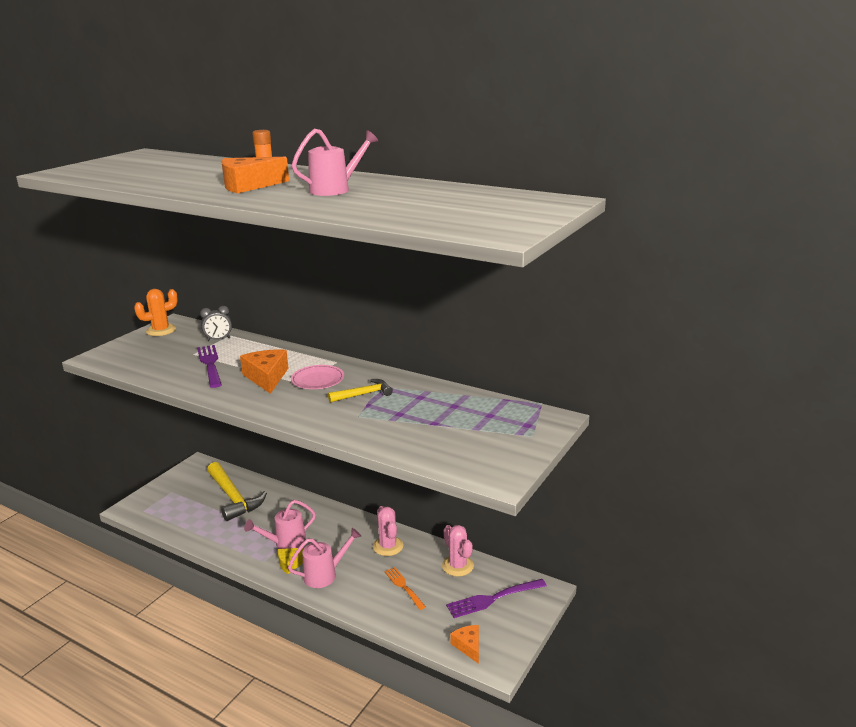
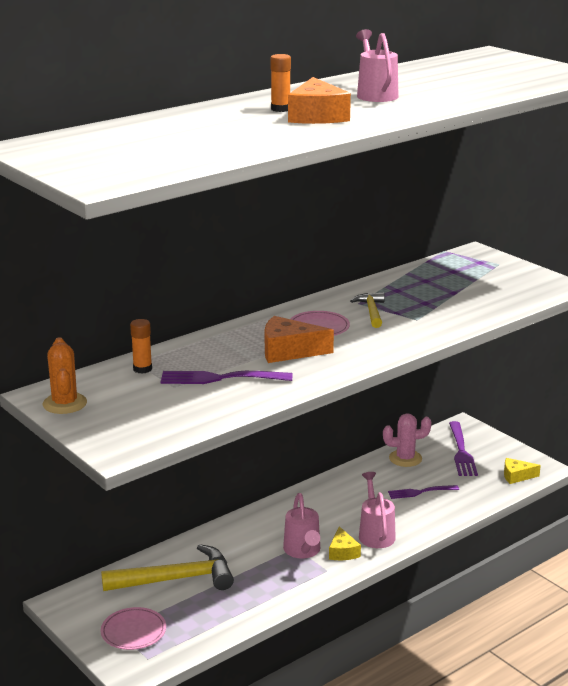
camera: 70 degrees left, 0 degrees up
(170, 497) = (133, 631): none -> pink plate
(218, 339) = (142, 369): grey clock -> orange glue stick
(388, 546) = (350, 489): pink cactus -> none
(404, 587) = (421, 492): orange fork -> purple fork
(468, 646) = (516, 476): orange cheese -> yellow cheese

